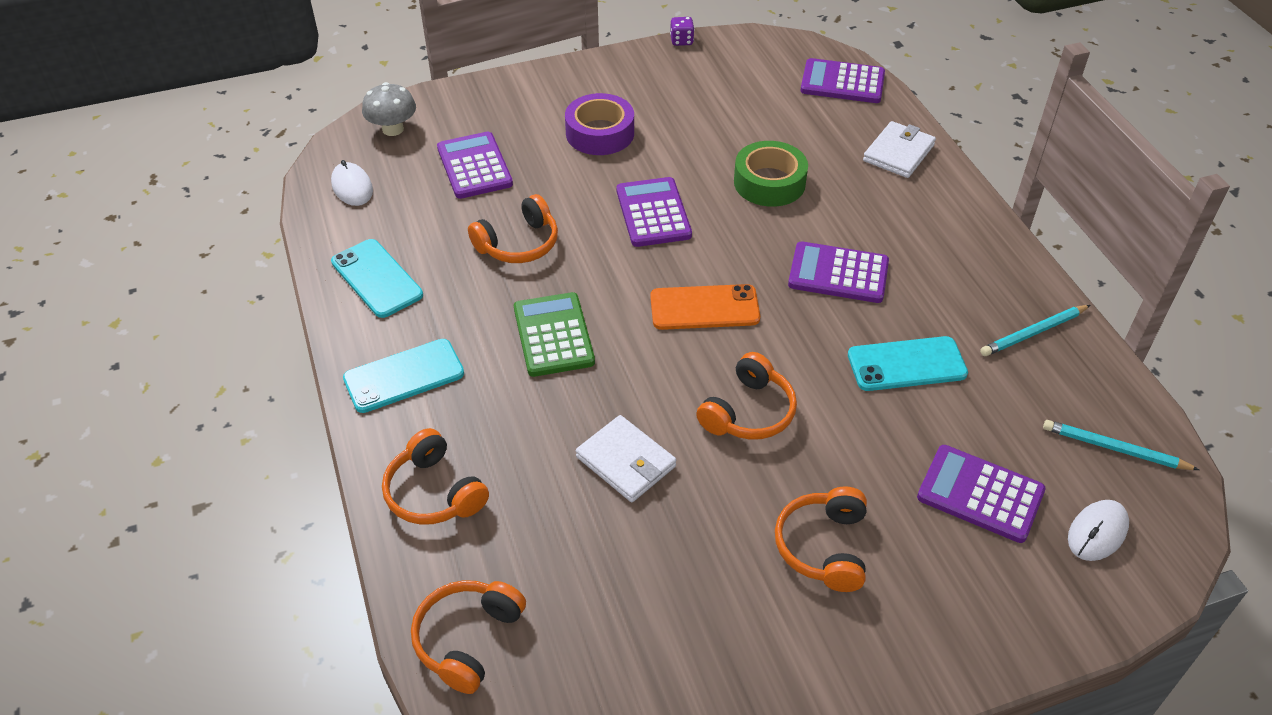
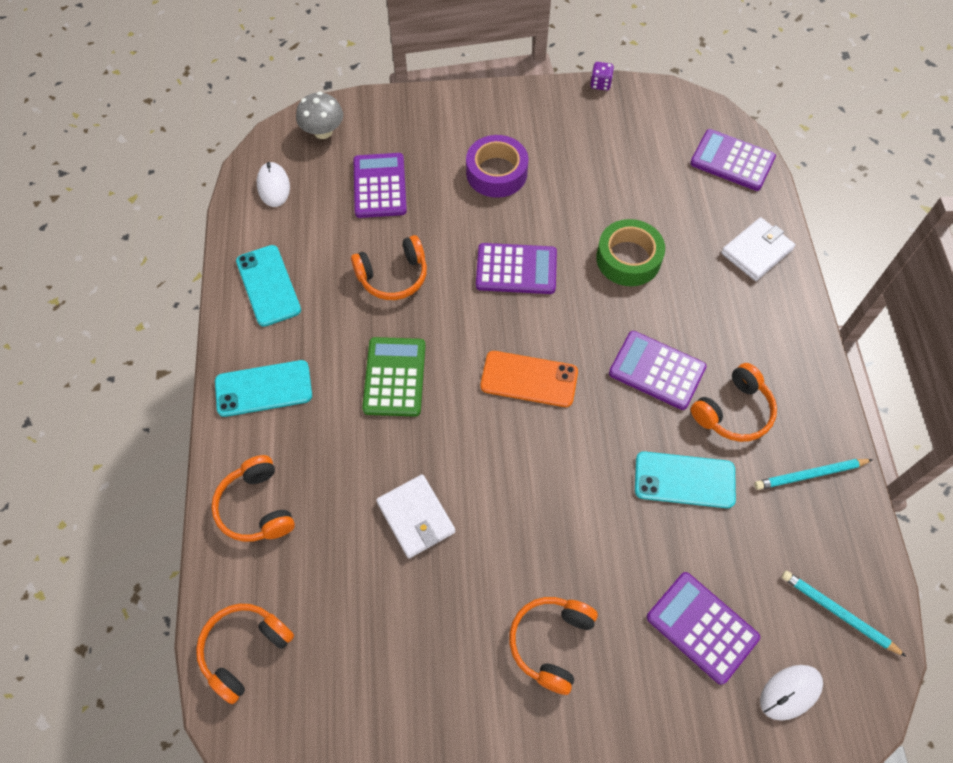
camera: 15 degrees right, 15 degrees up
(653, 213) = (516, 269): purple calculator -> purple calculator turned 90 degrees clockwise
(748, 412) = (532, 494): orange headphones -> orange headphones (733, 411)

